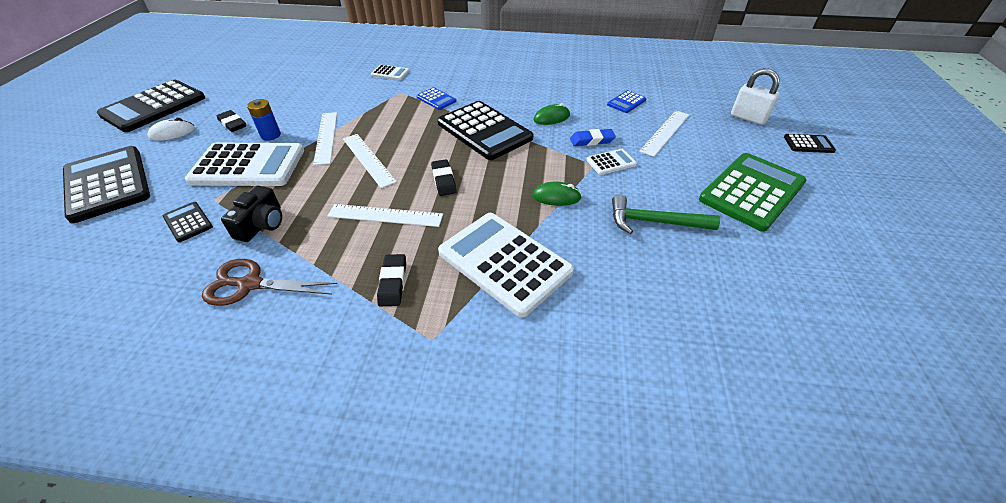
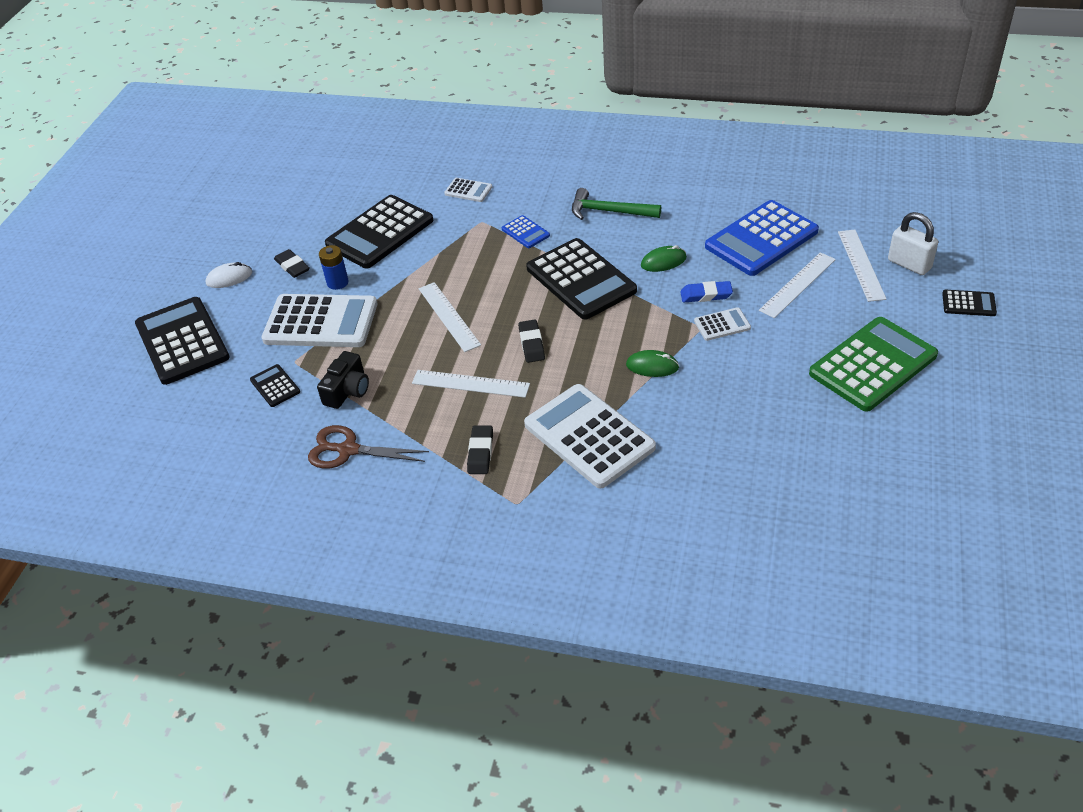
camera: 10 degrees right, 0 degrees up
(154, 106) = (198, 241): black calculator -> black calculator (380, 233)
(326, 137) = (399, 286): white ruler -> white ruler (861, 264)
(626, 102) = (761, 239): blue calculator -> blue calculator, size x2.20
(654, 222) = (752, 398): green hammer -> green hammer (609, 212)

